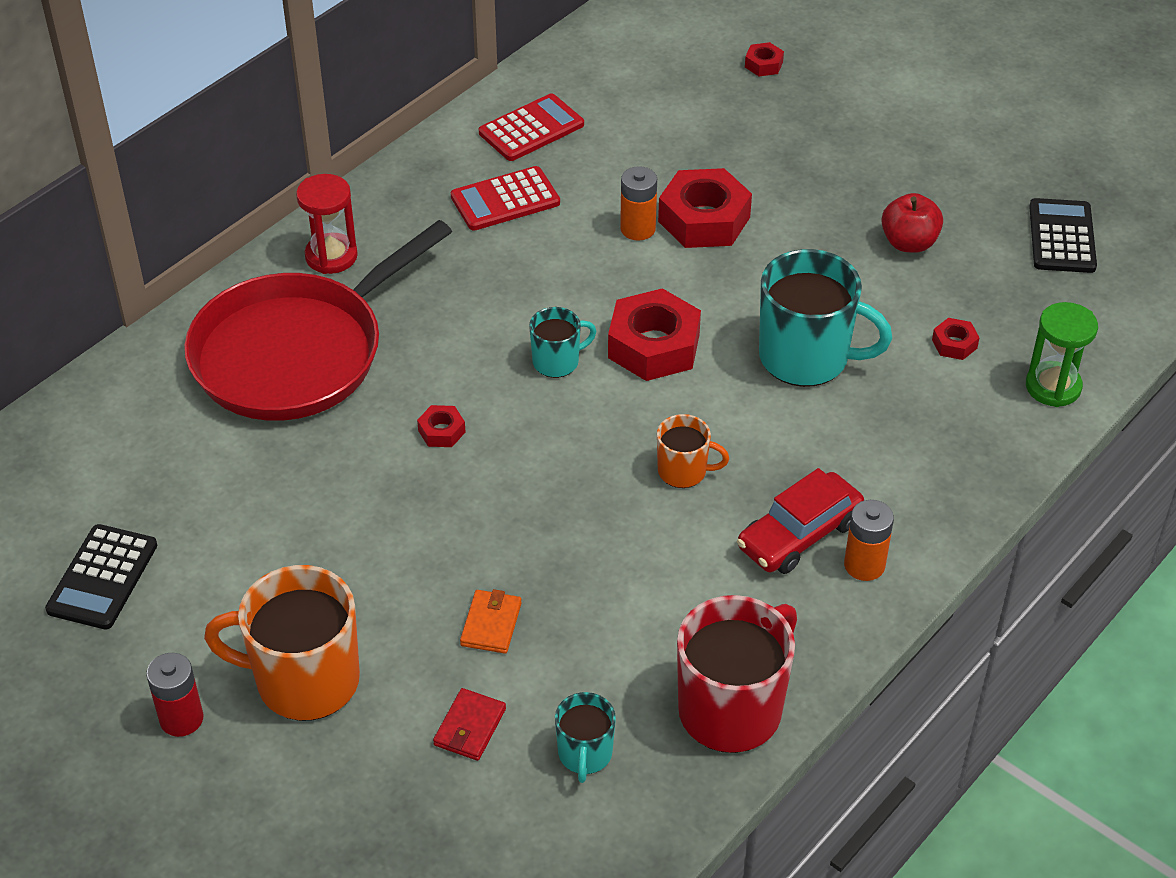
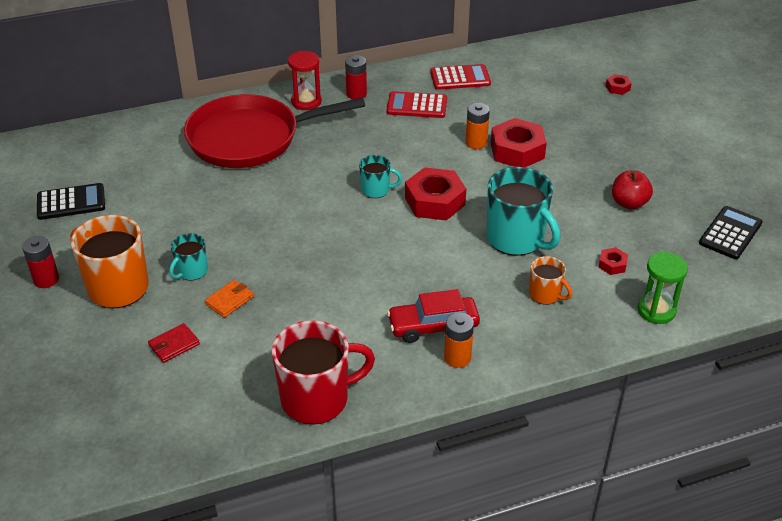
camera: 30 degrees right, 5 degrees down
(102, 577) = (71, 202): black calculator -> black calculator turned 150 degrees counterclockwise
(398, 213) = (356, 94): none -> red battery
(441, 431) = (287, 200): red nut -> none
(585, 754) = (219, 385): turquoise mug -> turquoise mug (191, 271)
(684, 471) = (397, 268): orange mug -> orange mug (545, 294)

